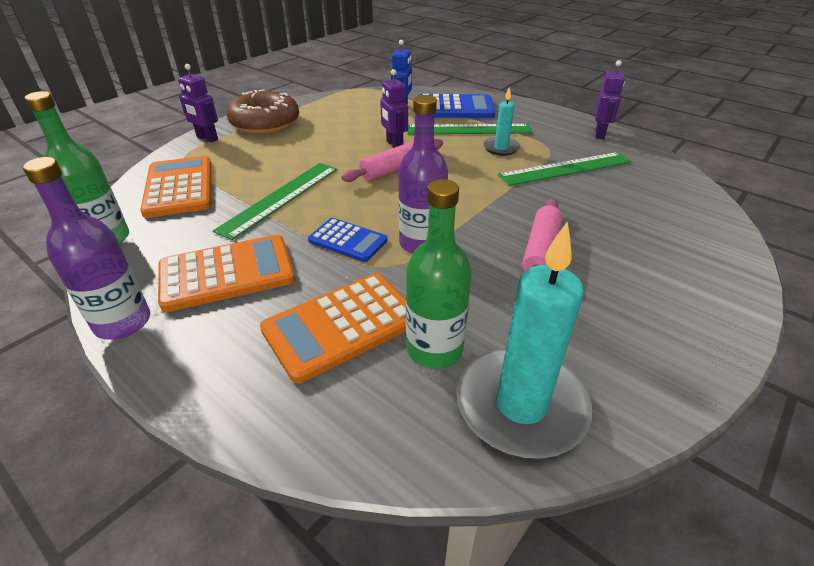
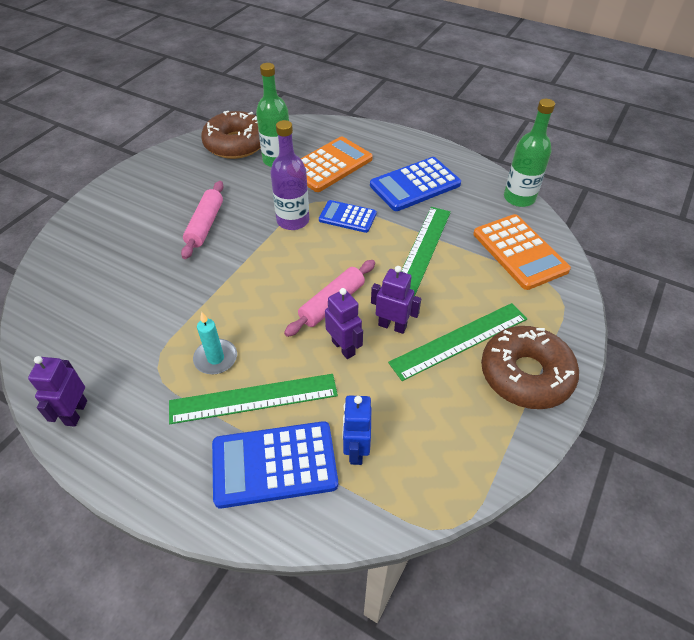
camera: 170 degrees right, 10 degrees up
(123, 322) = (449, 154): purple bottle -> none
(207, 138) = (567, 330): purple robot -> purple robot (392, 326)
(227, 273) = (415, 185): orange calculator -> blue calculator
(521, 405) = (236, 144): turquoise candle -> brown donut
(565, 169) = (151, 327): green ruler -> green ruler (459, 340)

